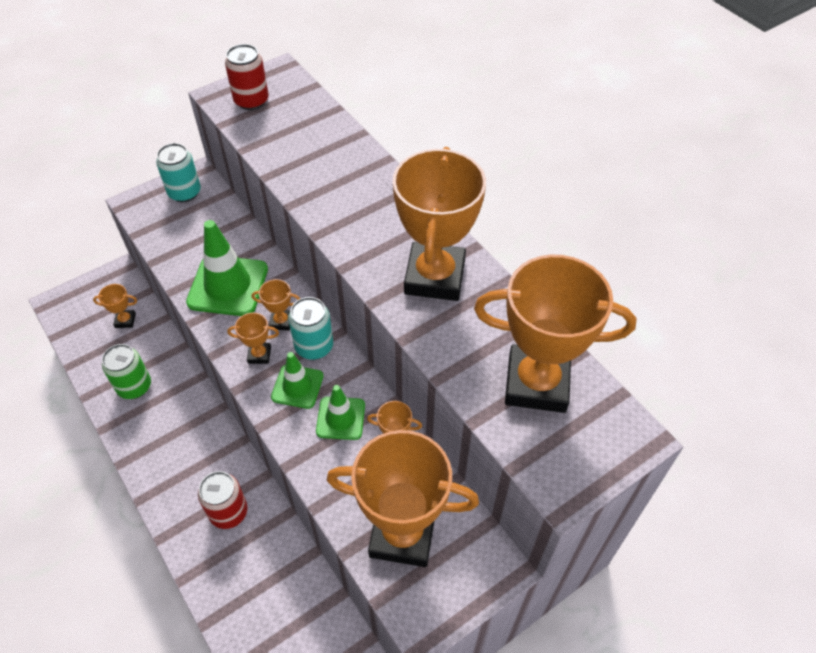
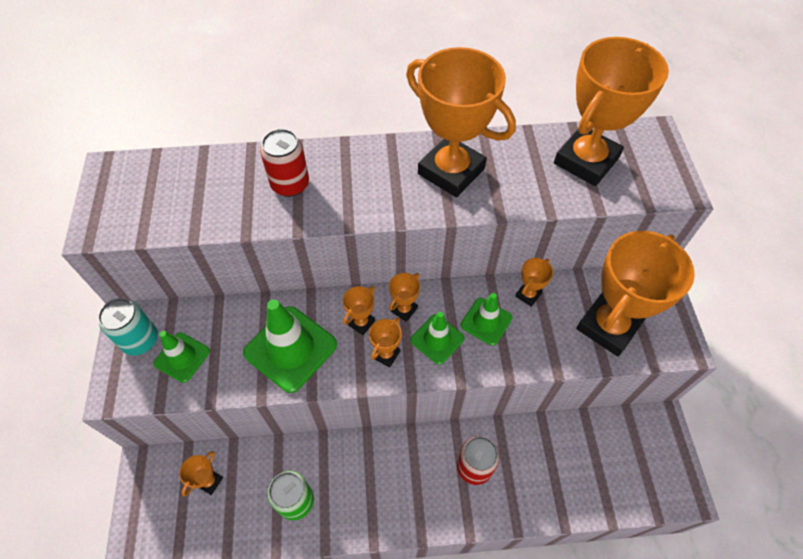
camera: 60 degrees left, 5 degrees up
(183, 224) = (182, 357): none -> green traffic cone
(251, 101) = (130, 207): red can -> red can (290, 184)
(314, 346) = (404, 309): turquoise can -> orange trophy

